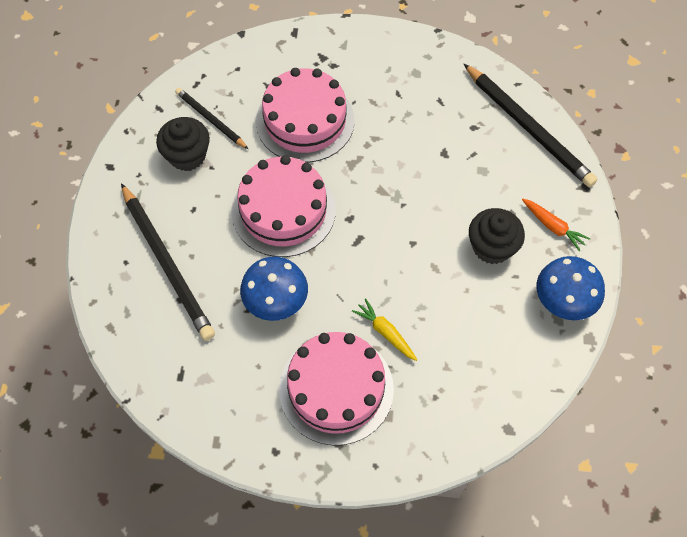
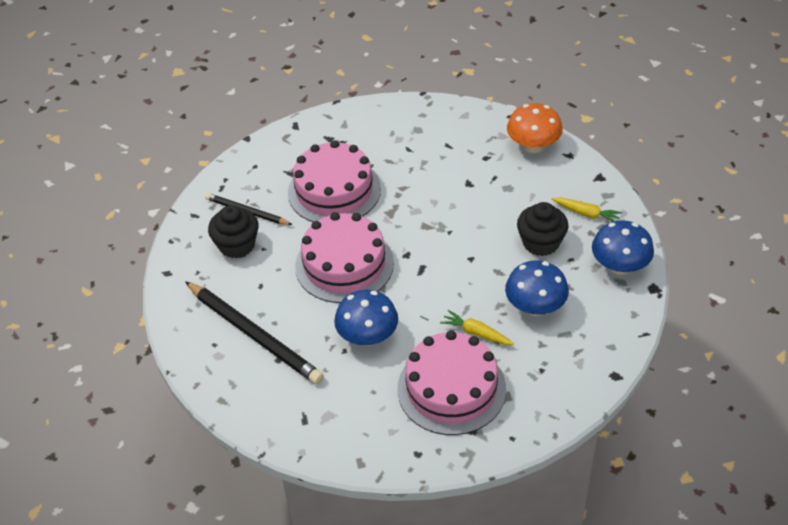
camera: 15 degrees left, 15 degrees down
(457, 321) = (535, 307): none -> blue mushroom
(528, 128) = (533, 146): black pencil -> orange mushroom
(553, 226) = (586, 213): orange carrot -> yellow carrot

